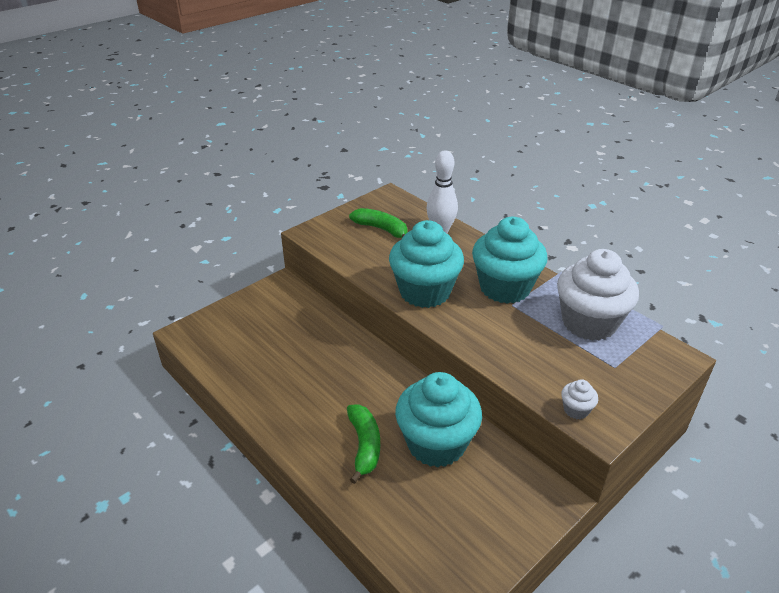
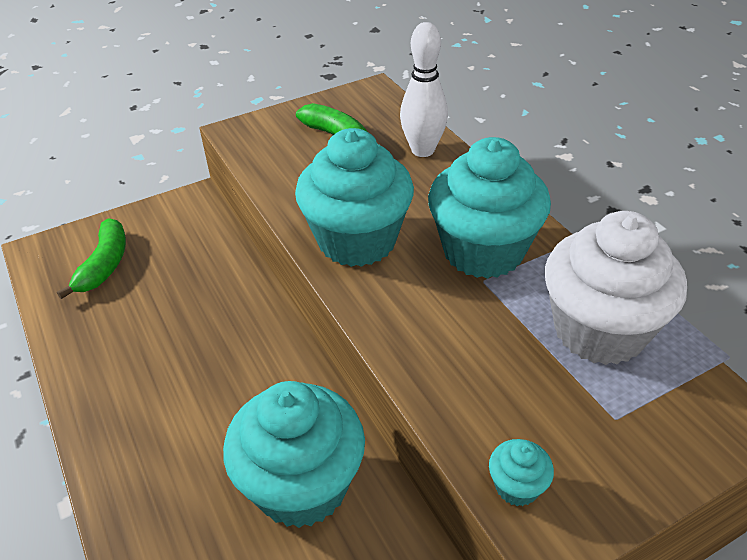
camera: 15 degrees right, 5 degrees up
(364, 445) = (195, 466): green banana -> green banana (104, 265)
(576, 410) = (517, 486): white cupcake -> turquoise cupcake

